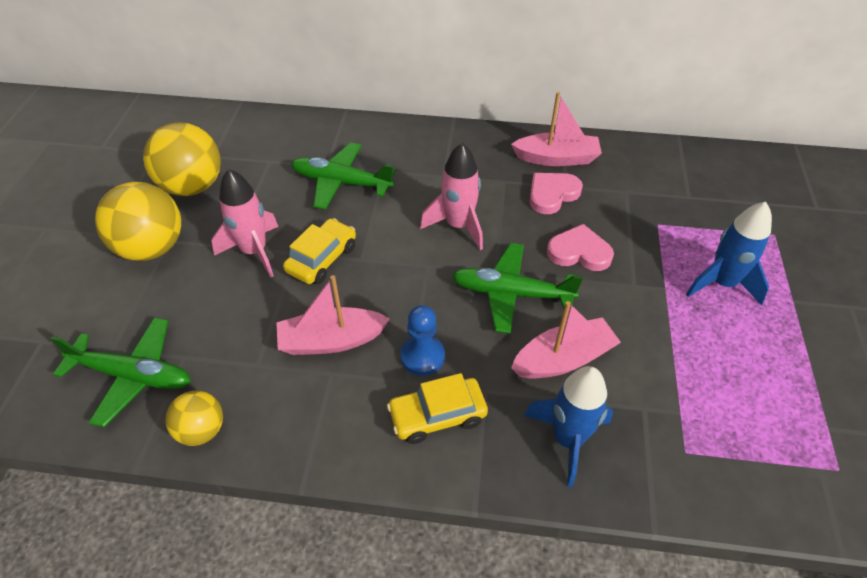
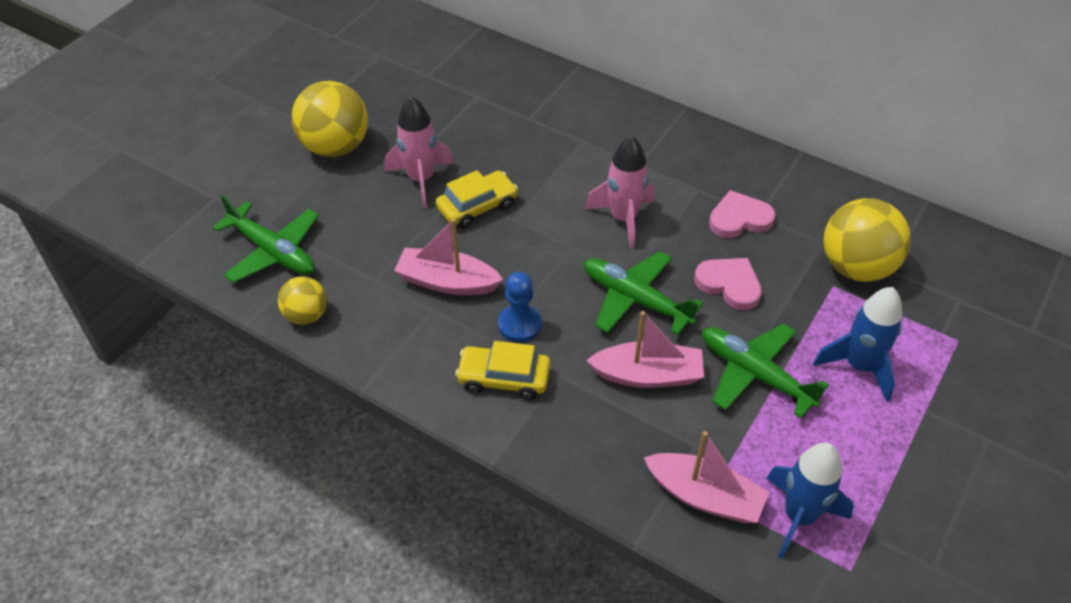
camera: 25 degrees right, 0 degrees up
(193, 186) = (396, 100): yellow ball -> yellow ball (856, 267)
(341, 183) = (534, 139): green plane -> green plane (755, 374)
(557, 158) = (769, 183): pink boat -> pink boat (704, 496)
(567, 439) = (607, 442): blue rocket -> blue rocket (799, 516)

